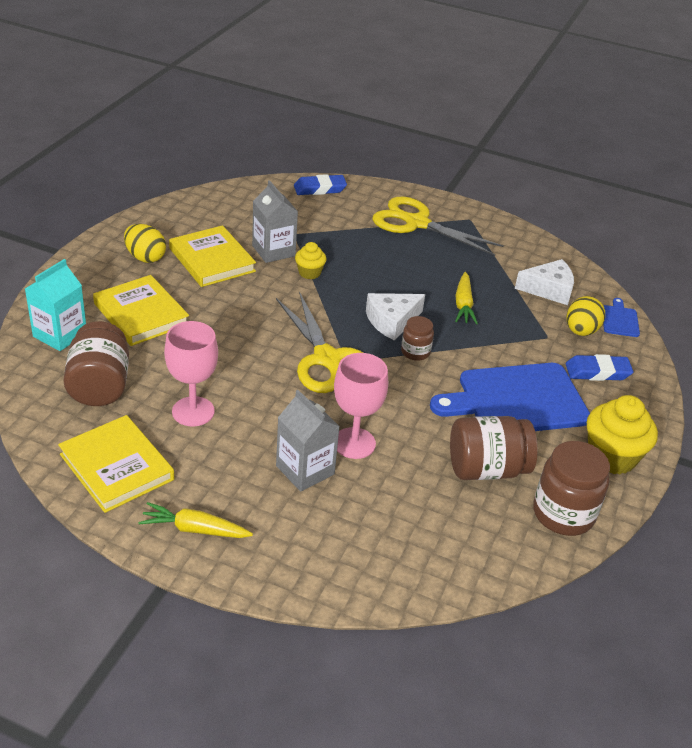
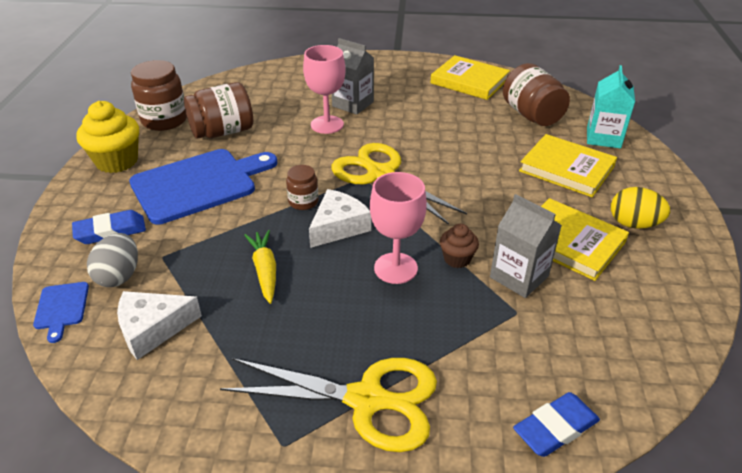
camera: 165 degrees right, 0 degrees up
(193, 411) = (453, 116): pink goblet -> pink goblet (395, 268)
(195, 529) = (398, 68): yellow carrot -> none
(309, 273) = (457, 259): yellow cupcake -> brown cupcake
(581, 331) = (119, 276): yellow egg -> grey egg

